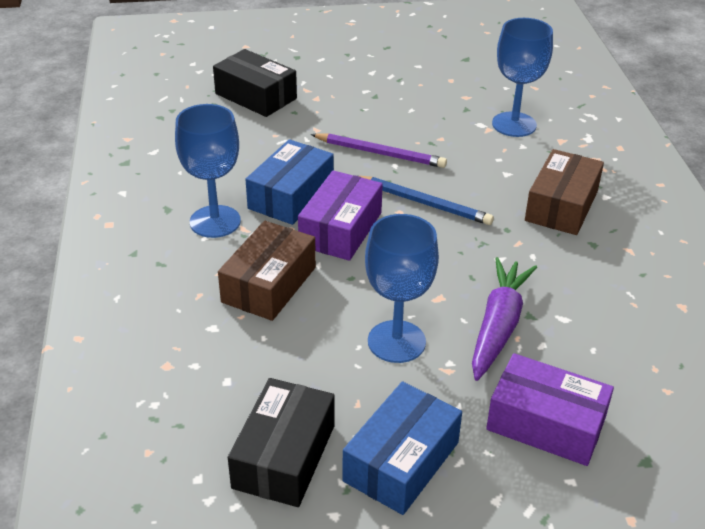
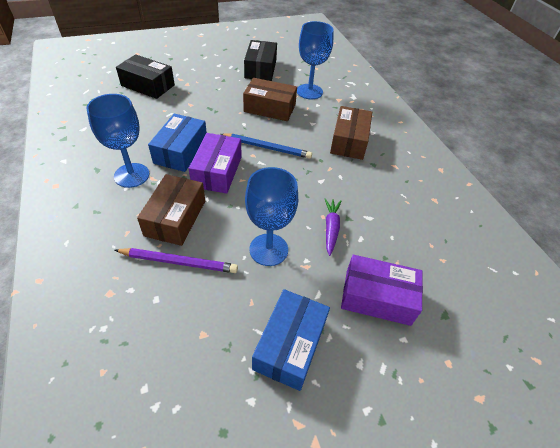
camera: 15 degrees left, 10 degrees up
(284, 456) = (206, 356): black box -> black box (260, 69)
(380, 153) = (233, 117): purple pencil -> purple pencil (178, 262)
(441, 145) = (269, 108): none -> brown box
(498, 326) = (331, 228): purple carrot -> purple carrot, size x0.63

